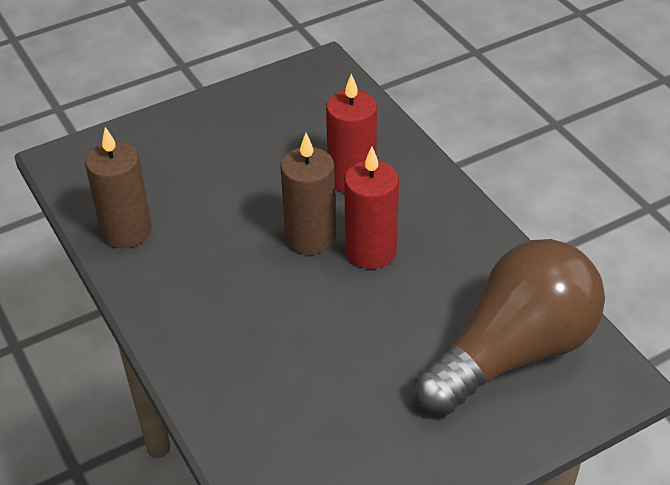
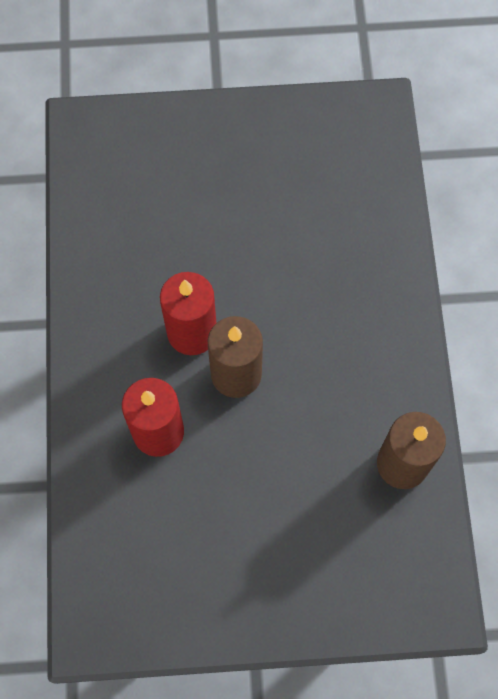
camera: 155 degrees left, 25 degrees up
(513, 352) = (141, 181): brown light bulb -> none

